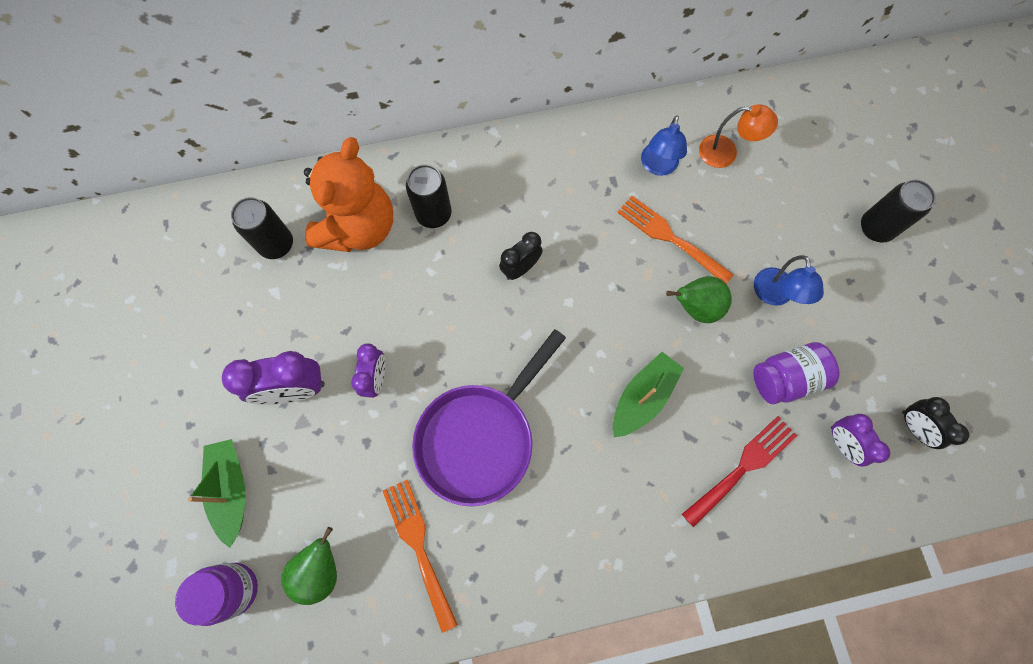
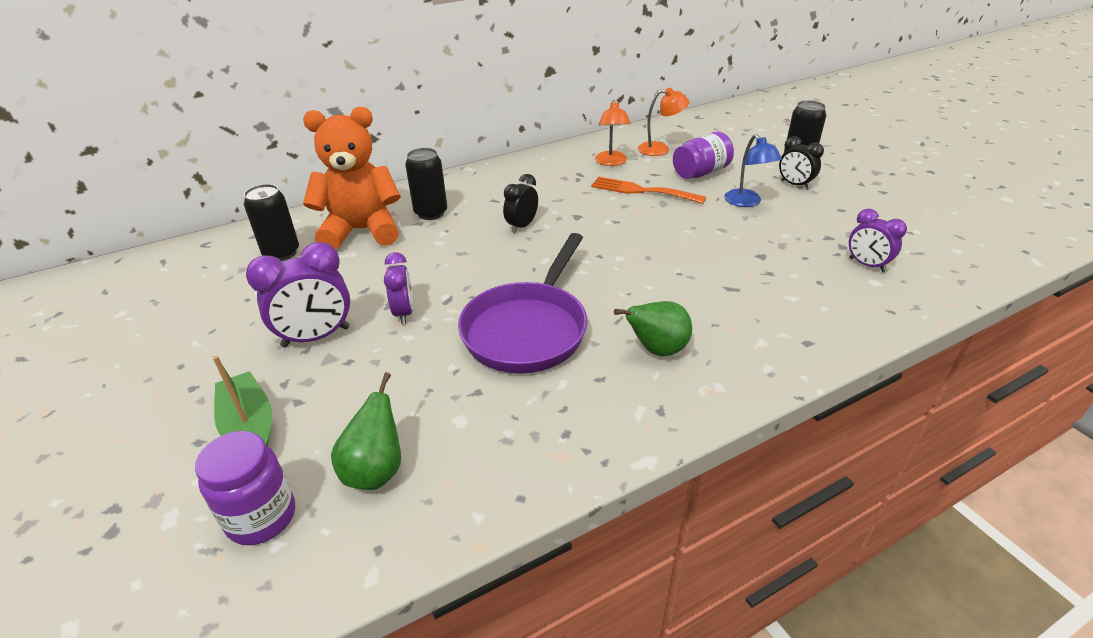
camera: 15 degrees left, 35 degrees down
(358, 227) = (362, 231): orange teddy bear -> orange teddy bear turned 105 degrees counterclockwise
(418, 546) = (491, 423): orange fork -> none
(643, 397) = (673, 274): green boat -> none
(658, 166) = (611, 162): blue lamp -> orange lamp
(696, 307) = (687, 219): green pear -> green pear (657, 350)
(743, 467) = (792, 296): red fork -> none
(785, 378) = (789, 240): purple jar -> purple jar (701, 173)
(914, 427) = (916, 245): black clock -> black clock (794, 185)

